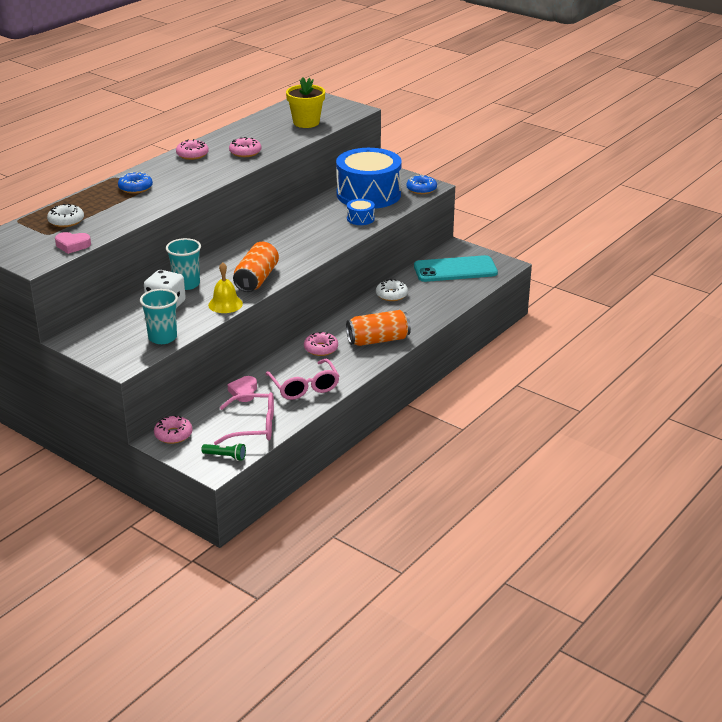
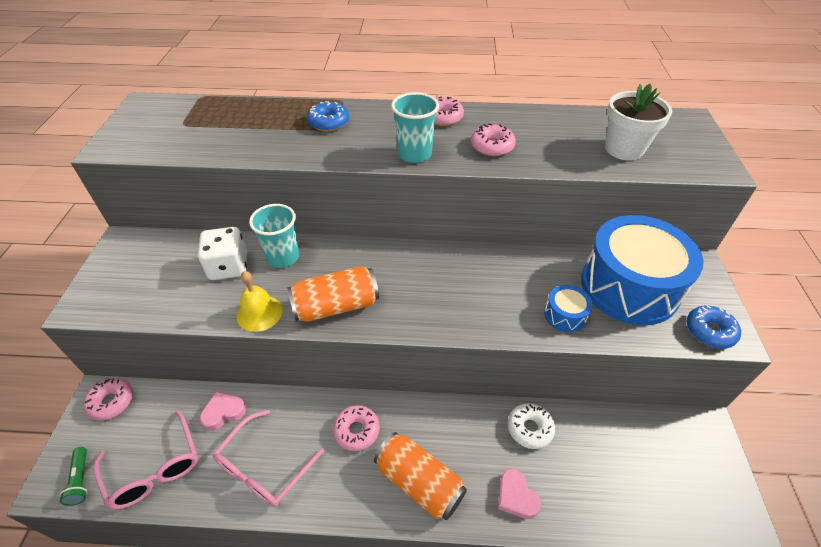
camera: 55 degrees right, 15 degrees up
(66, 221) = (219, 120): white donut -> none
(72, 245) = (164, 149): pink heart -> pink heart (516, 496)
(162, 338) = (154, 304): turquoise cup -> turquoise cup (414, 154)
(306, 122) = (624, 149): yellow flower pot -> white flower pot
(455, 270) = (657, 464): turquoise phone -> none

